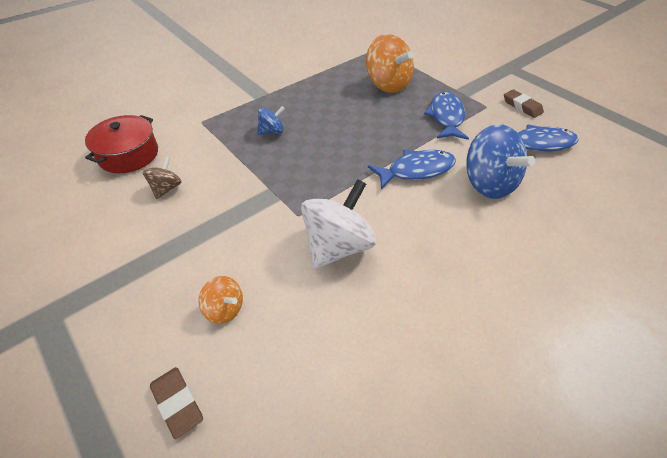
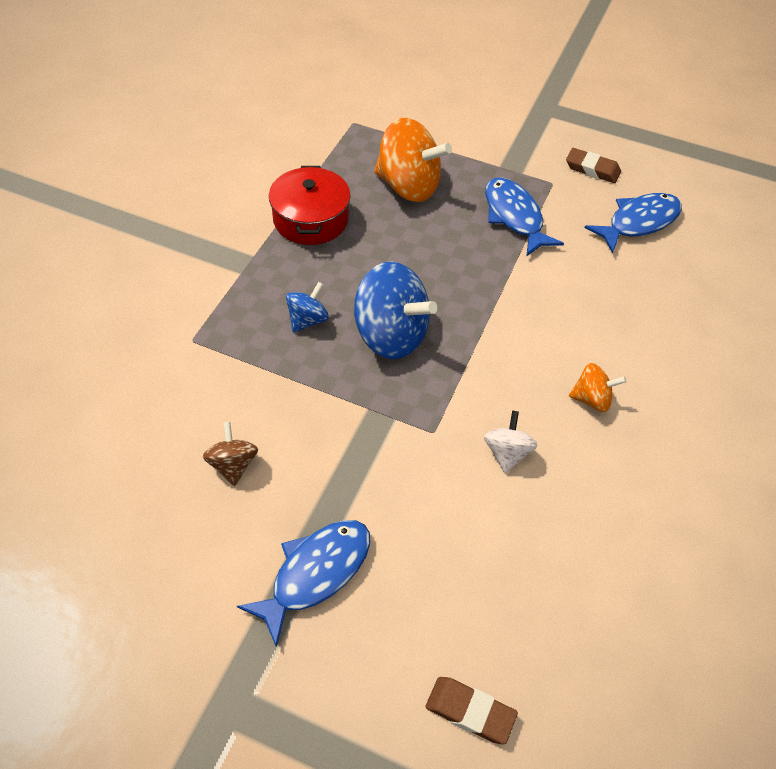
camera: 30 degrees left, 5 degrees up
(128, 155) = (130, 435): red pot -> red pot (310, 219)
(224, 309) = (438, 587): orange spinning top -> orange spinning top (591, 399)
(337, 246) = (507, 453): white spinning top -> white spinning top, size x0.51
(416, 170) = (528, 312): blue fish -> blue fish (315, 573)
(488, 183) = (616, 300): blue spinning top -> blue spinning top (390, 335)

